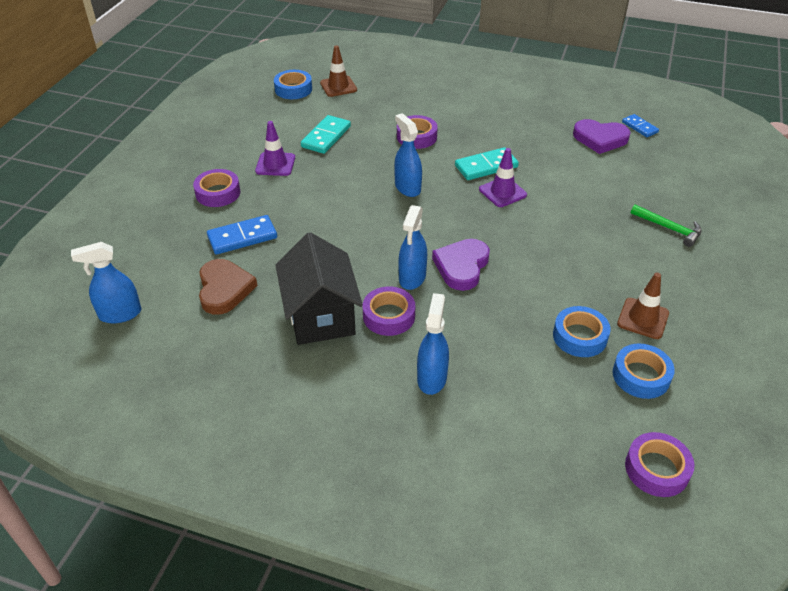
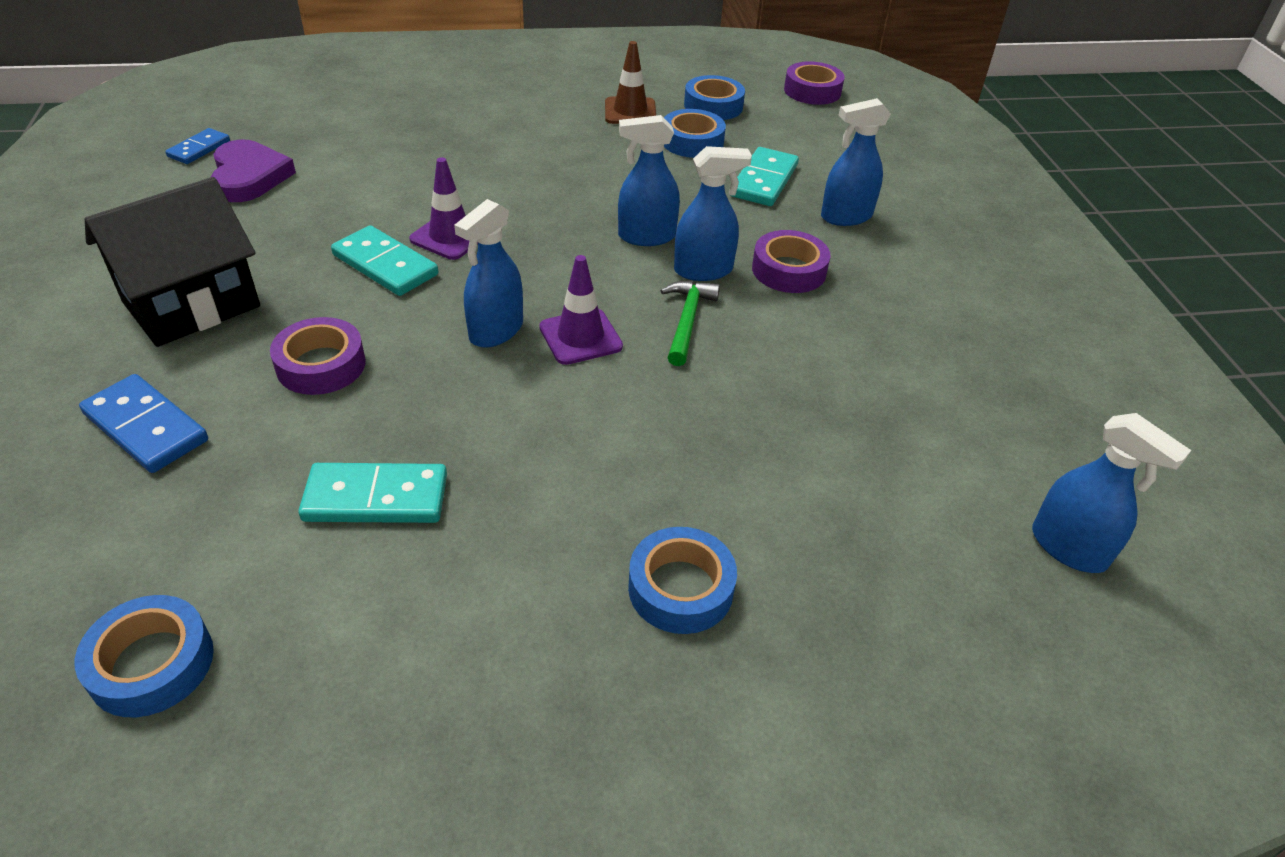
camera: 120 degrees left, 0 degrees up
(218, 193) = (680, 588): purple tape -> blue tape
(224, 289) = (897, 445): brown heart -> none
(242, 237) = (772, 482): blue domino -> blue domino (146, 427)
(275, 164) = (525, 538): purple traffic cone -> purple traffic cone (580, 337)
(321, 315) = (845, 326): black house -> black house (191, 304)
(338, 86) = (118, 568): brown traffic cone -> none
(461, 266) = (646, 236): purple heart -> blue spray bottle
(503, 353) = (763, 180): none -> turquoise domino
(669, 228) = (453, 109): green hammer -> green hammer (687, 321)

